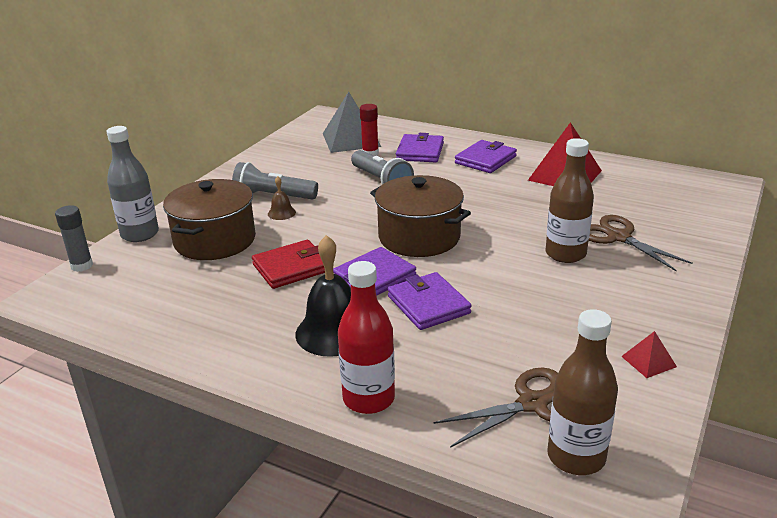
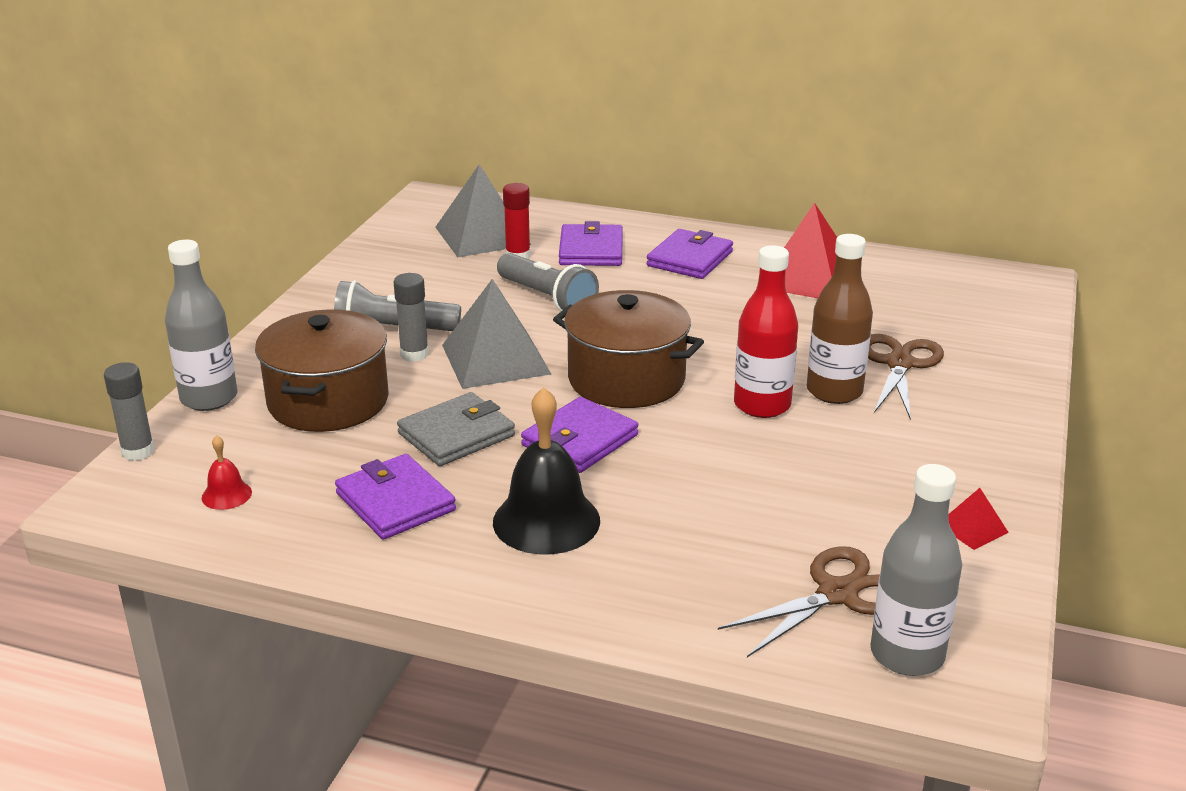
camera: 10 degrees left, 0 degrees up
(126, 298) = (226, 495): none -> red bell
(281, 213) = (414, 354): brown bell -> grey glue stick
(291, 268) = (456, 435): red wallet -> grey wallet
(334, 219) = (495, 359): none -> grey pyramid
(369, 399) = (622, 606): red bottle -> red bottle (762, 405)
(428, 304) = (666, 474): purple wallet -> purple wallet (395, 502)
(576, 457) = (907, 655): brown bottle -> grey bottle
(618, 237) = (899, 364): brown scissors -> brown scissors turned 60 degrees clockwise

